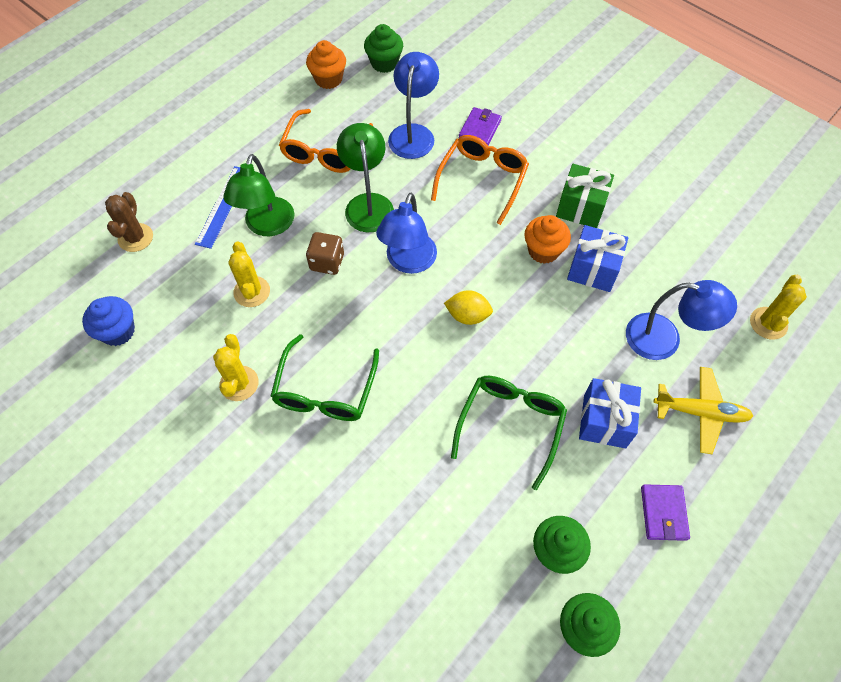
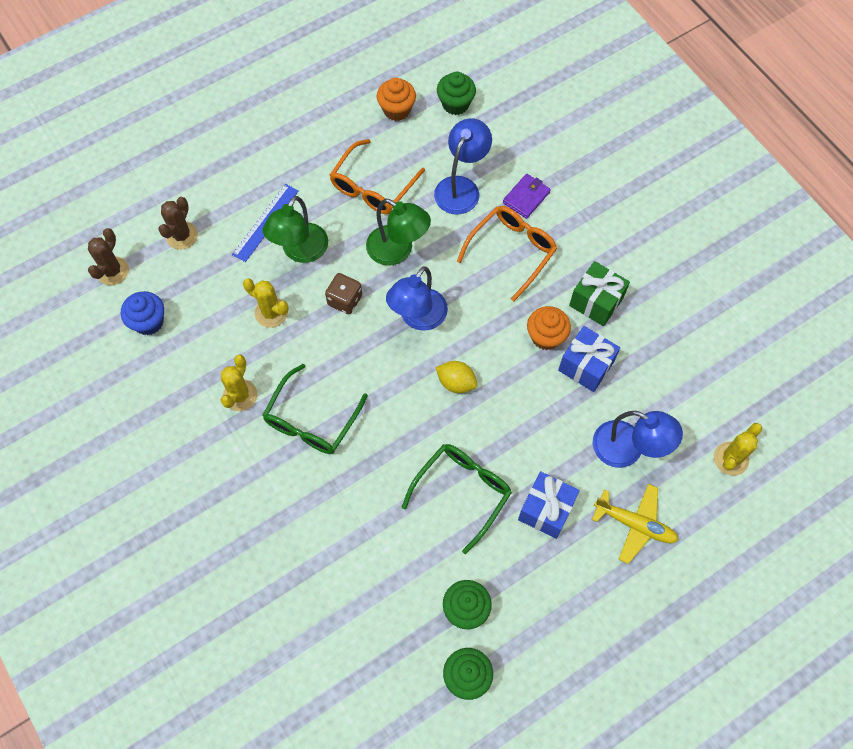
camera: 15 degrees right, 5 degrees up
(66, 289) = (112, 271): none -> brown cactus
(252, 292) = (271, 313): yellow cactus -> yellow cactus turned 60 degrees counterclockwise
(368, 204) = (397, 251): green lamp -> green lamp turned 120 degrees clockwise
(663, 513) = (568, 602): purple wallet -> none

